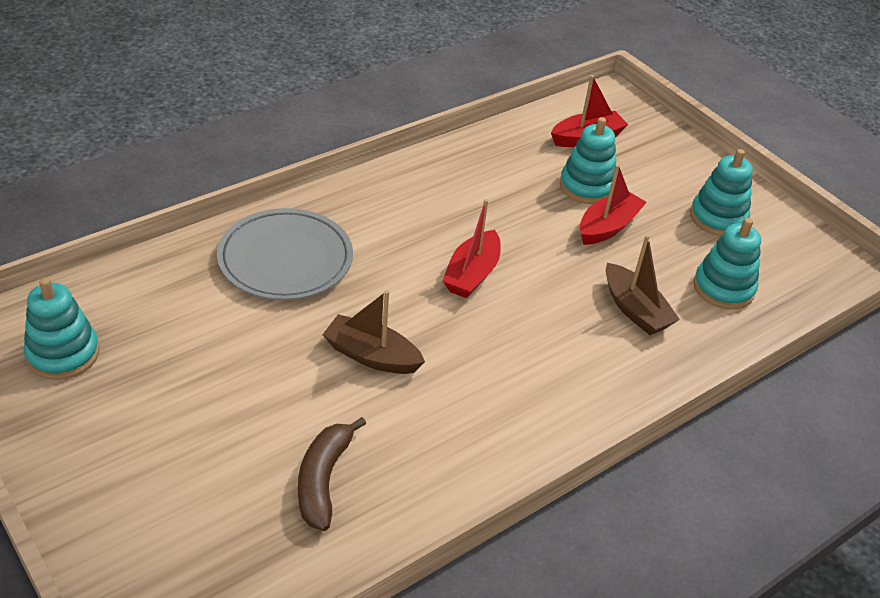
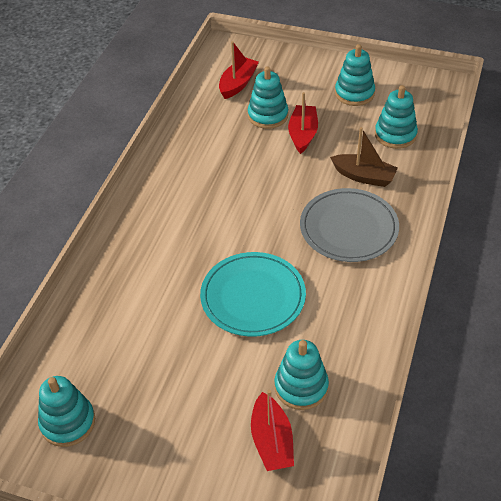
camera: 30 degrees left, 5 degrees up
(285, 259) = (141, 271): grey plate -> grey plate (348, 228)
(323, 480) = (301, 387): brown banana -> turquoise stacking toy
(371, 356) = (253, 297): brown boat -> turquoise plate
(472, 274) = (258, 211): red boat -> red boat (272, 441)

